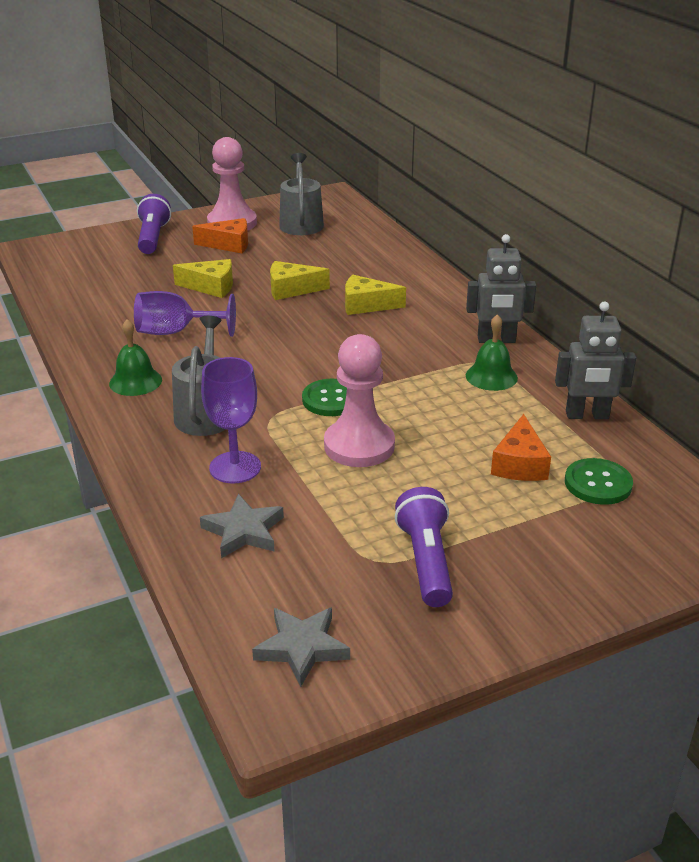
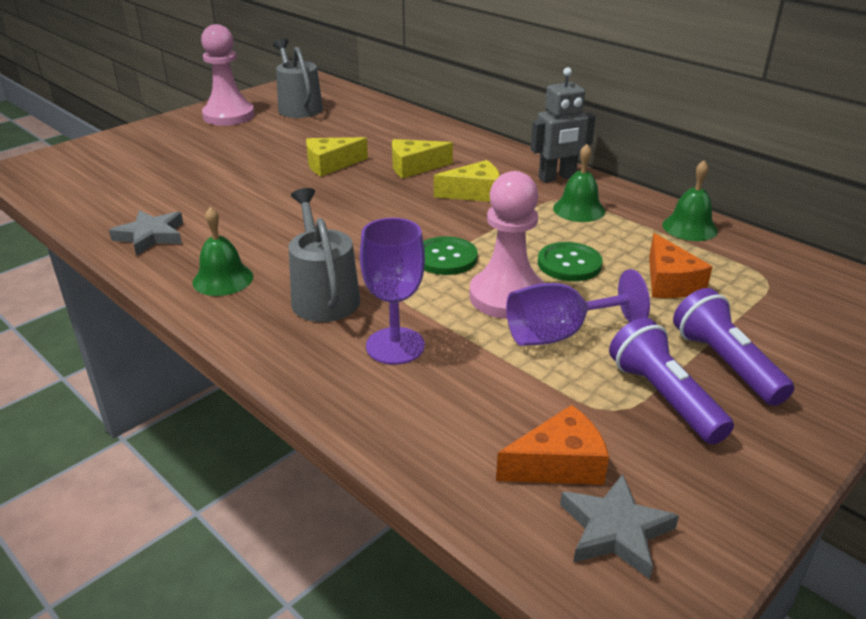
camera: 20 degrees left, 0 degrees up
(153, 238) = (152, 139): purple flashlight -> purple flashlight (725, 363)
(175, 332) = (236, 222): purple goblet -> purple goblet (559, 334)
(211, 287) = (246, 174): yellow cheese -> yellow cheese (474, 193)
(229, 244) = (238, 135): orange cheese -> orange cheese (558, 464)
(243, 531) = (453, 413): grey star -> grey star (151, 236)
(587, 415) = (689, 227): grey robot -> green bell
(598, 483) = (751, 285): green button -> green button (569, 264)

